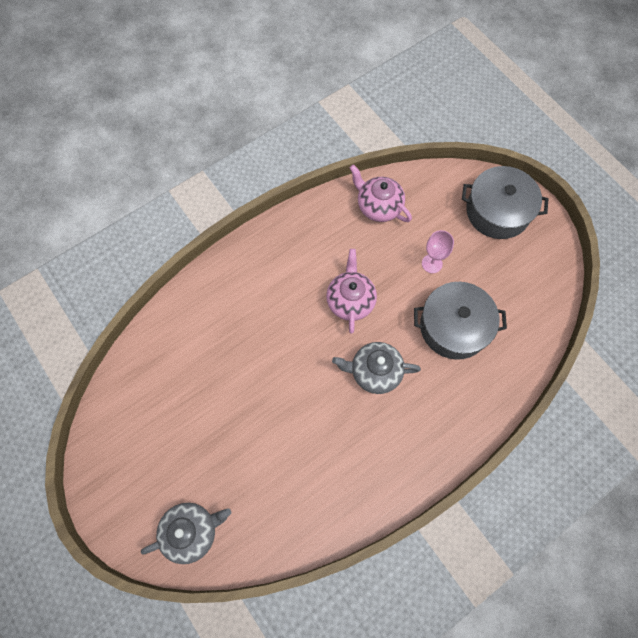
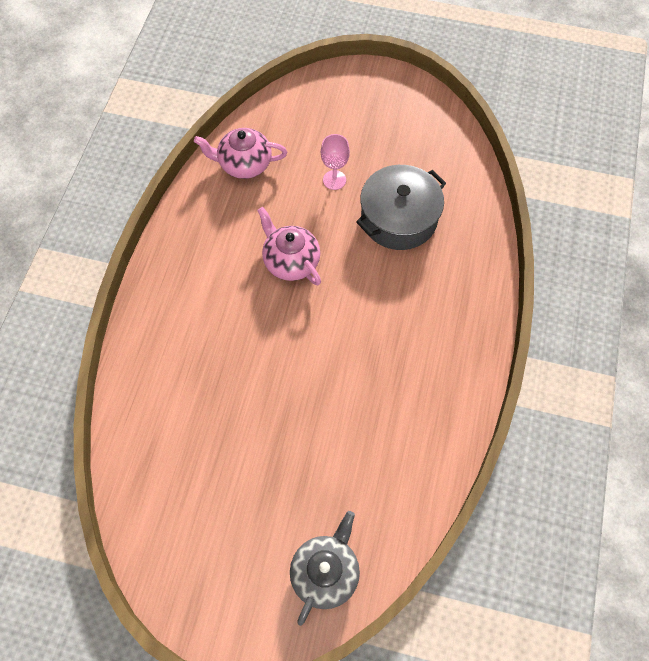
camera: 40 degrees left, 5 degrees down
(374, 372) = (365, 305): grey teapot -> none
(497, 211) = (351, 99): grey pot -> none

